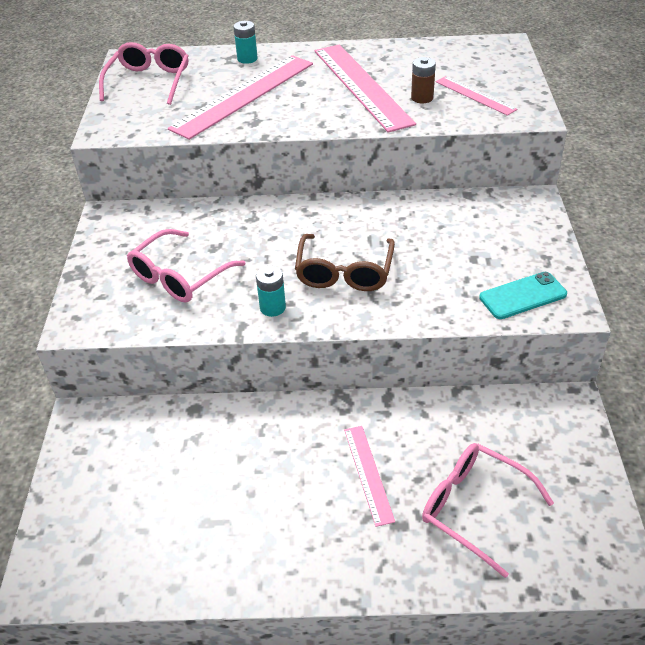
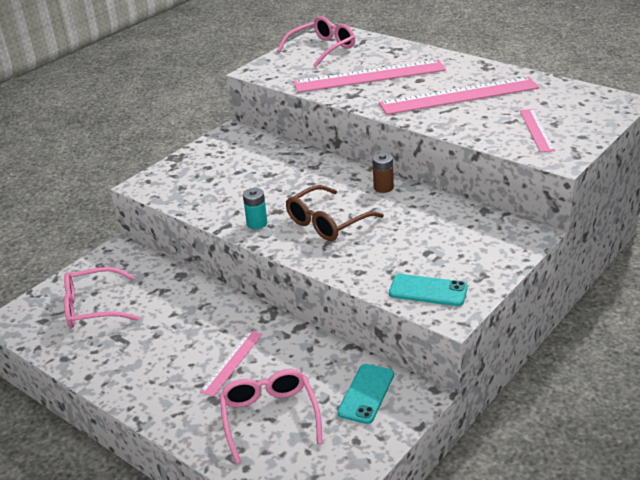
camera: 40 degrees right, 10 degrees down
(179, 276) = (228, 183): pink glasses -> pink glasses (93, 307)
(247, 59) = (405, 53): turquoise battery -> none
(361, 86) = (459, 96): pink ruler -> pink ruler turned 60 degrees clockwise
(422, 98) = (492, 118): brown battery -> brown battery (383, 187)
(526, 428) = (366, 394): none -> turquoise phone

